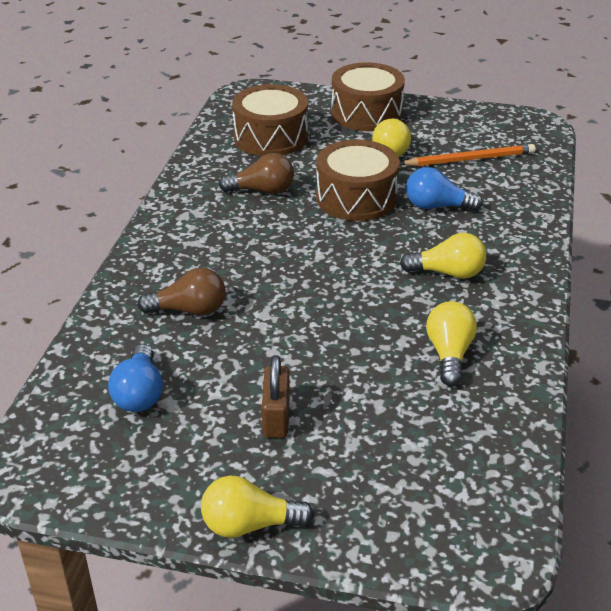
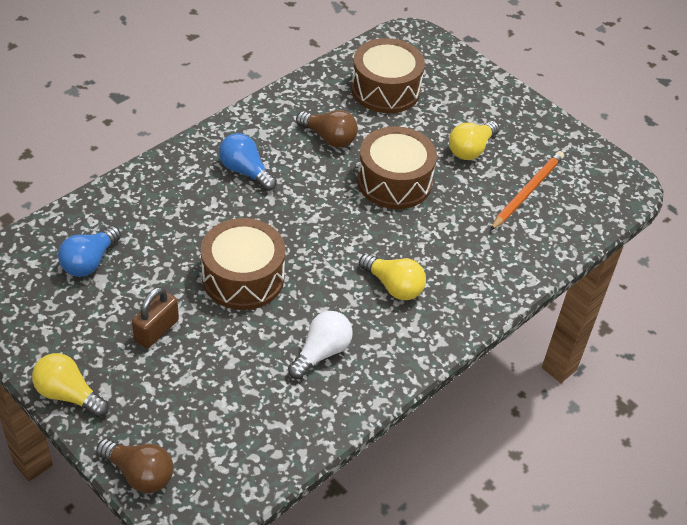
camera: 30 degrees right, 10 degrees up
(189, 310) = (179, 215): brown light bulb -> brown light bulb (139, 474)
(366, 113) = (488, 103): brown drum -> brown drum (243, 277)
(436, 206) = (450, 222): blue light bulb -> blue light bulb (245, 171)
(449, 354) = (321, 352): yellow light bulb -> white light bulb
(469, 159) = (527, 192): orange pencil -> orange pencil turned 75 degrees counterclockwise

